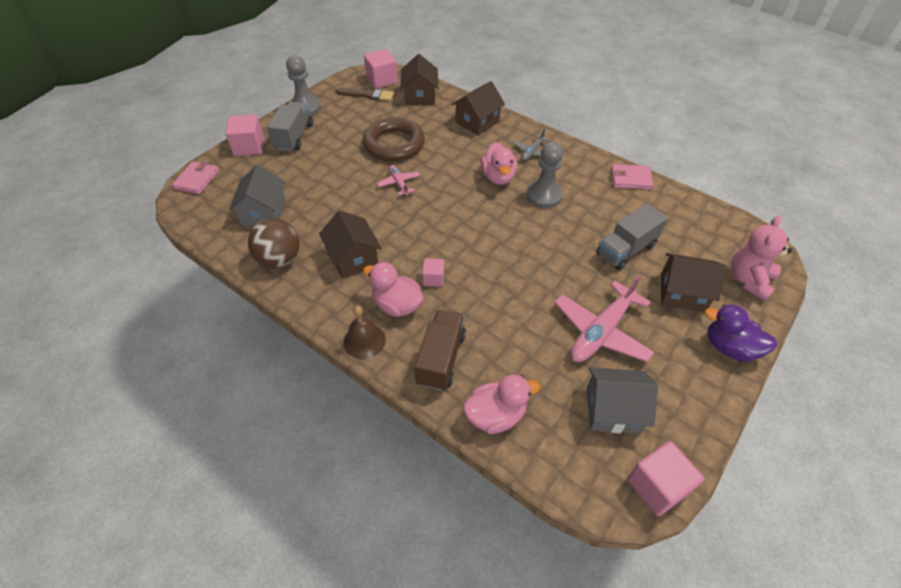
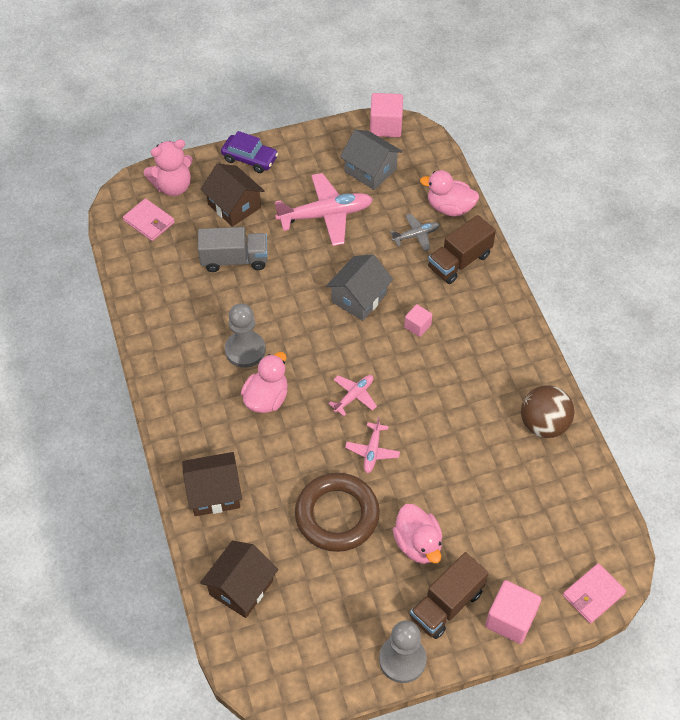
camera: 145 degrees left, 5 degrees up
(264, 212) = (535, 495): grey house -> grey house (359, 298)
(294, 137) = (446, 604): grey truck -> brown truck
(353, 258) = (474, 386): brown house -> none
(364, 340) = (509, 306): brown bell -> none
(367, 95) = (306, 634): brown brush -> none
(382, 80) = (265, 657): pink cube -> none
(397, 305) = (464, 320): pink duck -> pink duck (418, 544)
(440, 207) = (354, 396): none -> pink plane
(532, 152) = (200, 410): grey plane -> grey plane (416, 235)
(630, 179) = (144, 320): pink wallet -> pink wallet (149, 221)
(729, 347) = (250, 158): purple duck -> purple car

